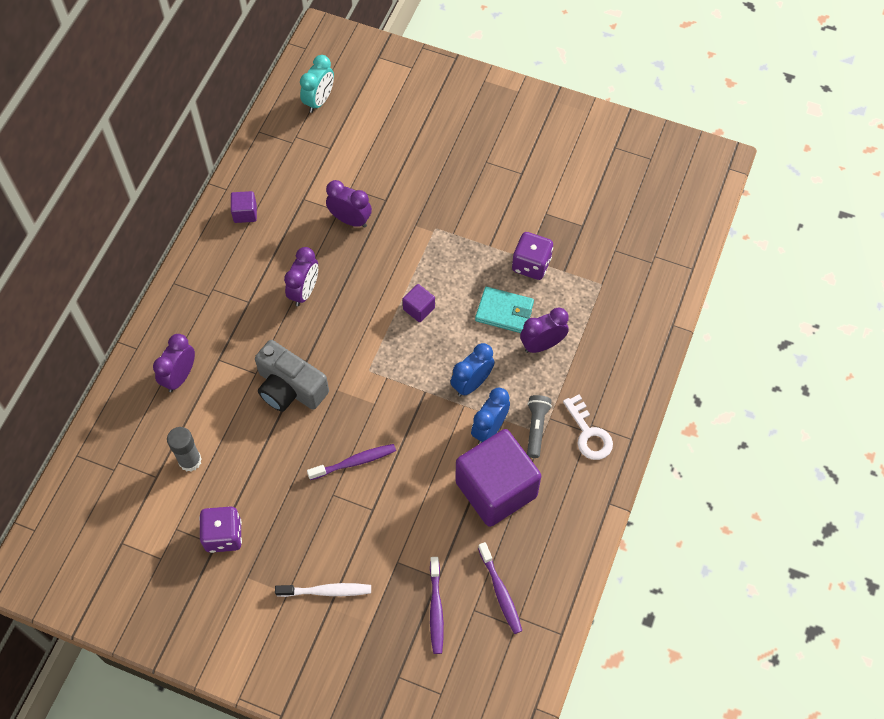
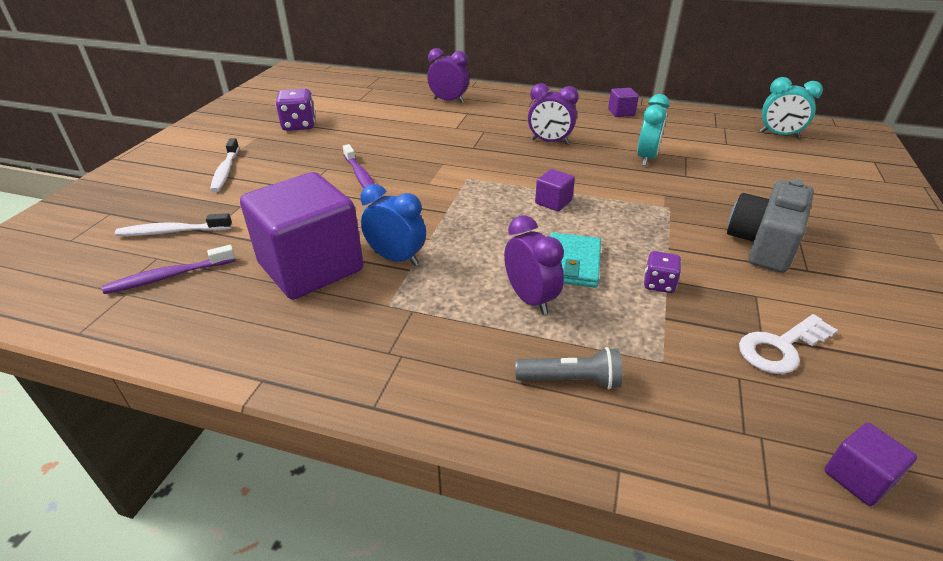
camera: 85 degrees right, 25 degrees down
(190, 461) = (371, 109): grey glue stick -> none
(290, 388) = (442, 142): grey camera -> grey camera (763, 243)
(350, 220) = (646, 158): purple clock -> turquoise clock
(436, 609) = (172, 231): purple toothbrush -> white toothbrush
(471, 383) = (460, 242): blue clock -> none
(531, 264) = (658, 284): purple dice -> purple dice, size x0.62
(536, 428) = (396, 298): grey flashlight -> grey flashlight (570, 380)
(588, 433) = (386, 352): white key -> white key (780, 347)
(678, 226) = (858, 477): none -> purple cube

